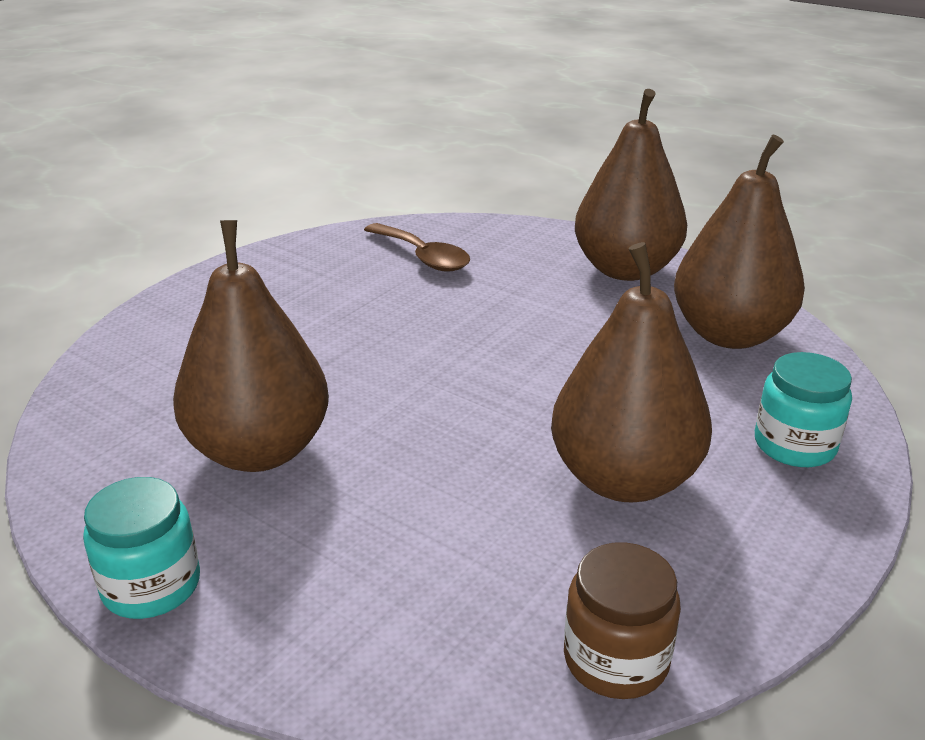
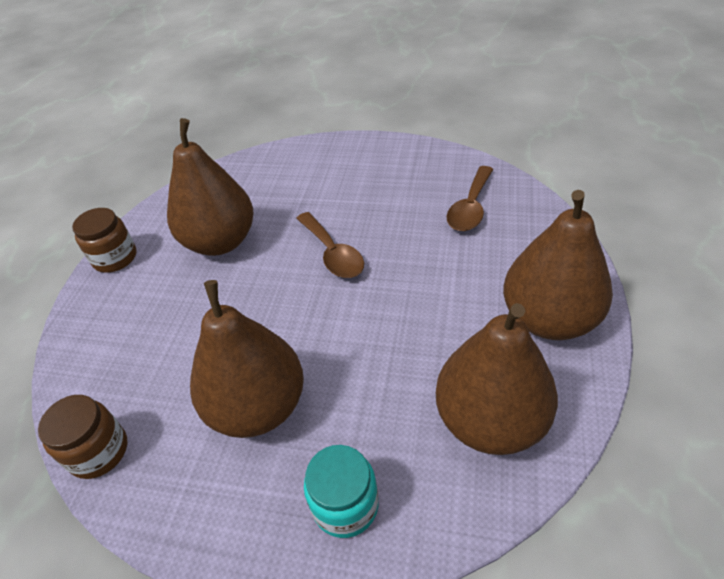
camera: 70 degrees right, 15 degrees up
(151, 586) = (115, 258): turquoise jar -> brown jar
(399, 361) = (333, 253): none -> brown spoon

